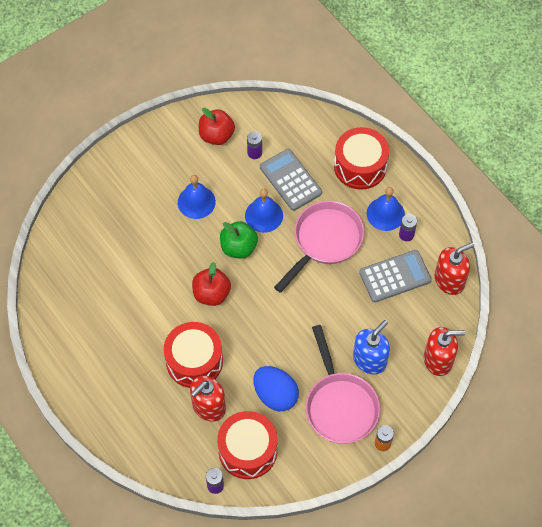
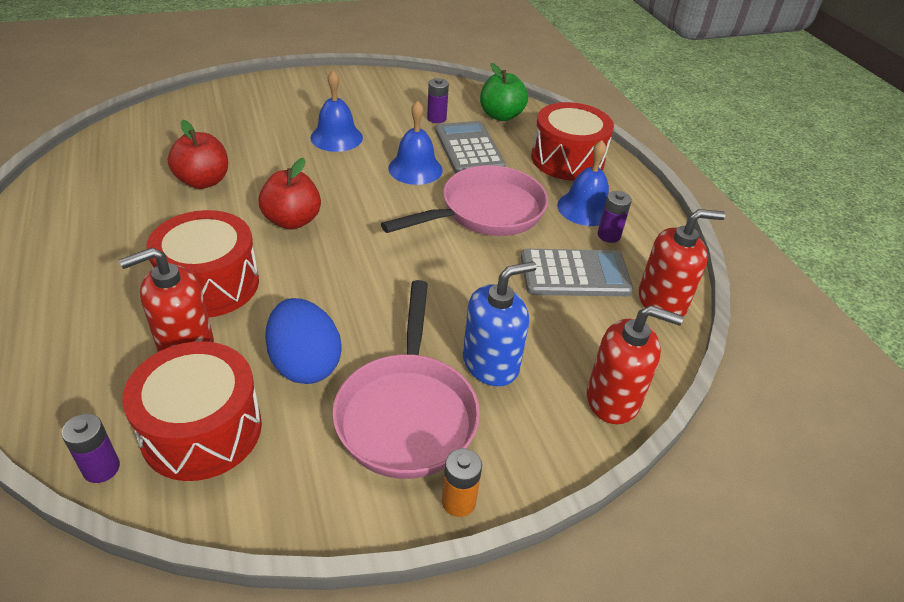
camera: 15 degrees right, 20 degrees down
(216, 135) = (399, 96): red apple -> red apple (203, 181)
(238, 247) = (362, 188): green apple -> green apple (501, 116)

